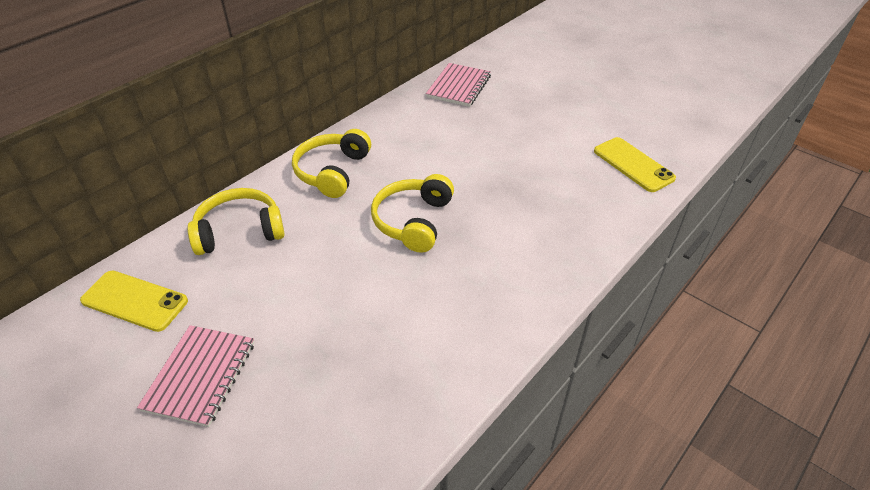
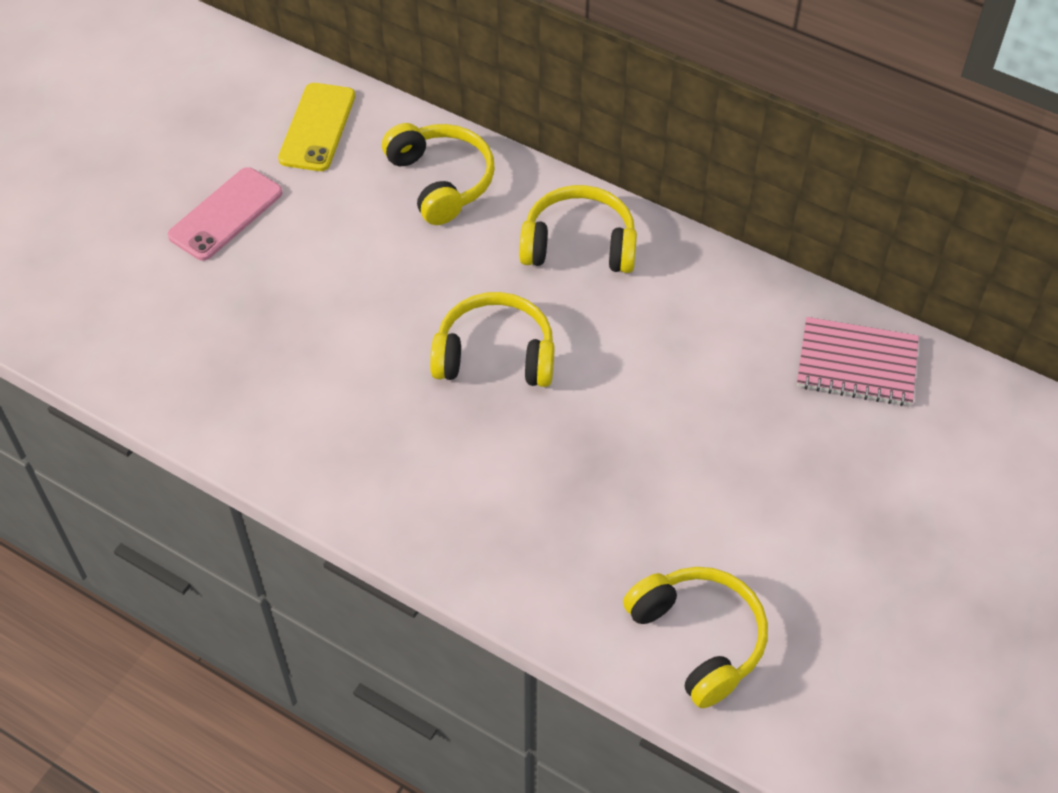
camera: 80 degrees right, 10 degrees up
(200, 376) = (225, 214): pink notebook -> pink phone
(633, 165) = (698, 639): yellow phone -> yellow headphones

